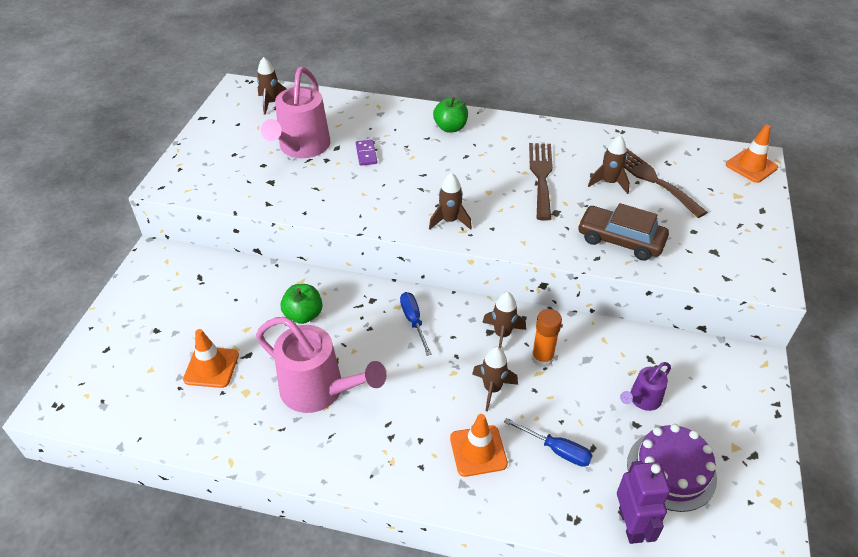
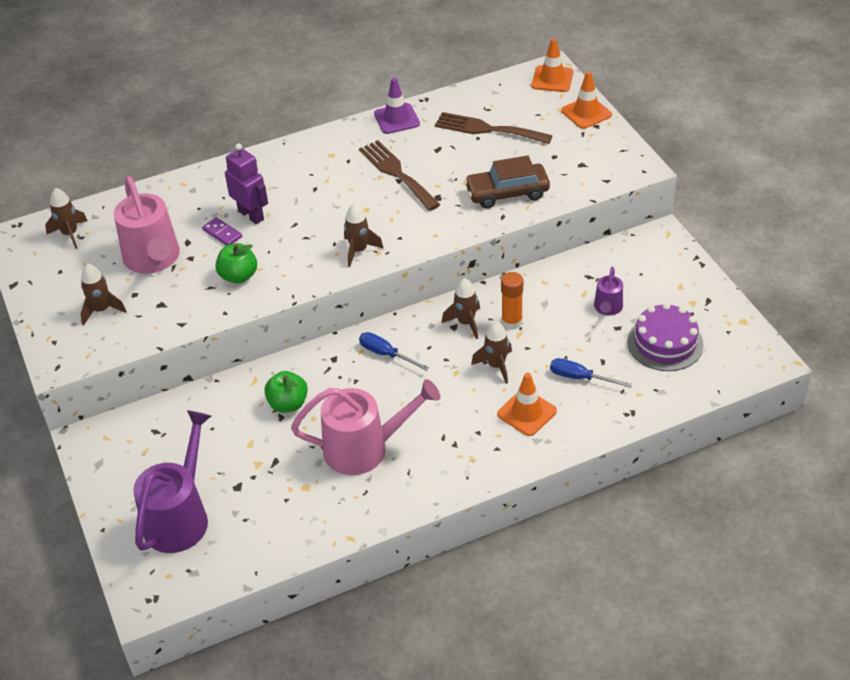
camera: 35 degrees left, 0 degrees up
(144, 353) = (180, 516): none -> purple watering can
(211, 367) = (254, 488): orange traffic cone -> orange traffic cone (586, 113)
(450, 128) = (274, 170): green apple -> green apple (238, 276)
(556, 450) = (580, 377): blue screwdriver -> blue screwdriver turned 150 degrees counterclockwise
(582, 135) = (396, 119): none -> purple traffic cone
(609, 183) = (456, 150): brown rocket -> brown rocket (101, 310)
(631, 525) = (668, 392): purple robot -> purple robot (251, 215)

